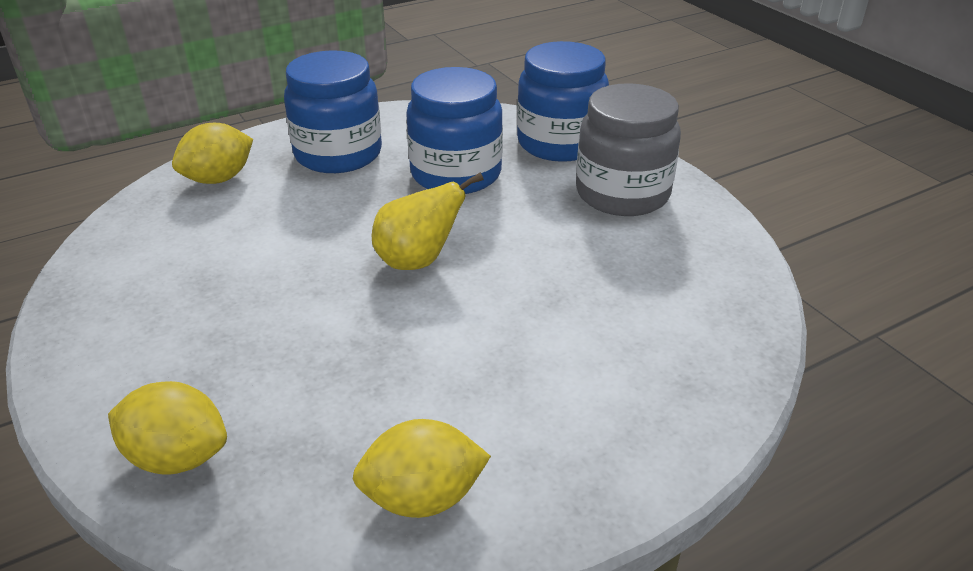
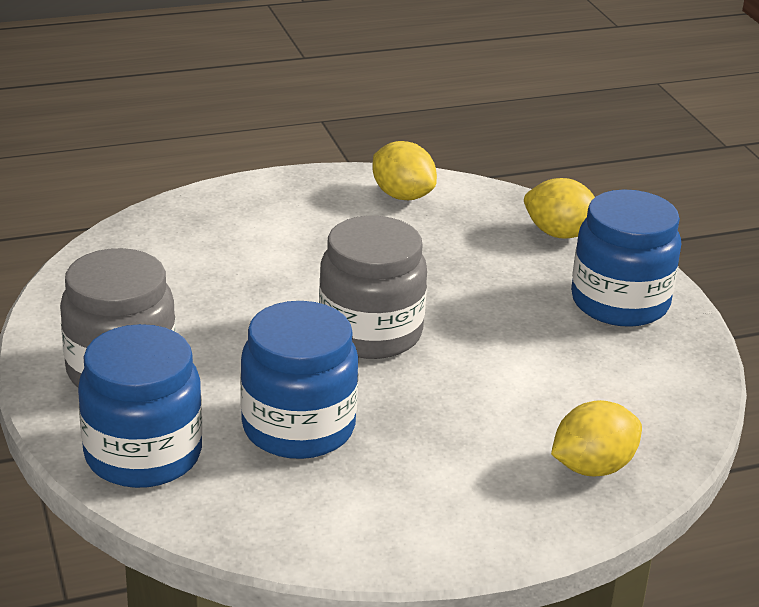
camera: 170 degrees left, 5 degrees down
(338, 154) = (442, 484): blue jar -> blue jar (620, 302)
(418, 261) = (370, 333): yellow pear -> grey jar
(423, 497) = (402, 196): yellow lemon -> yellow lemon turned 45 degrees clockwise

